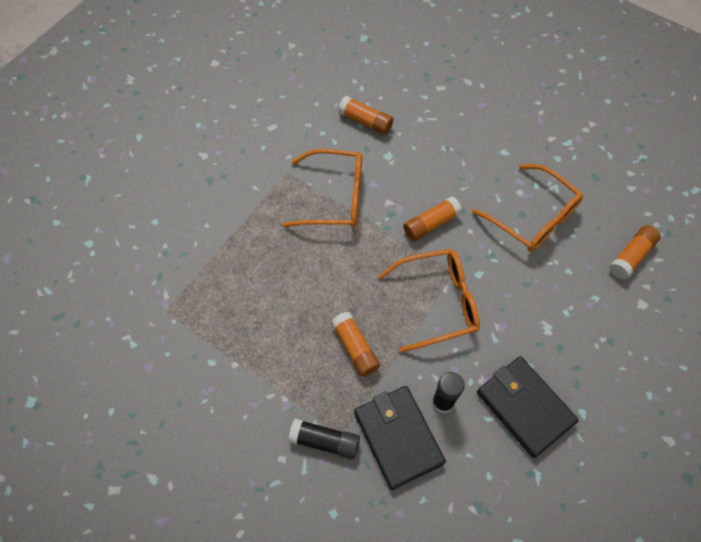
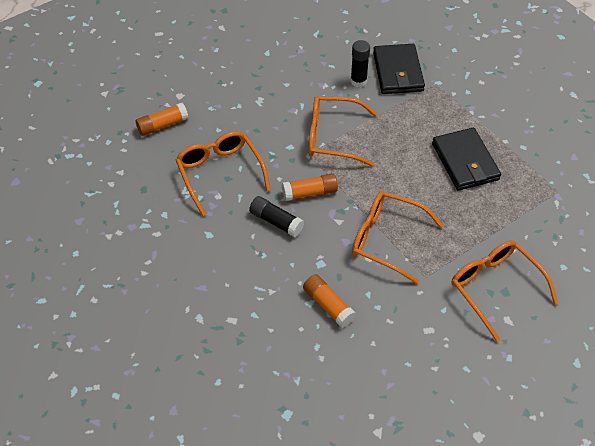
camera: 160 degrees left, 10 degrees down
(219, 180) = (495, 288): none -> orange glasses
(325, 441) = (449, 82): black glue stick -> black glue stick (276, 221)
(355, 348) = (409, 126): orange glue stick -> none
(524, 407) = (304, 64): black wallet -> black wallet (465, 162)

